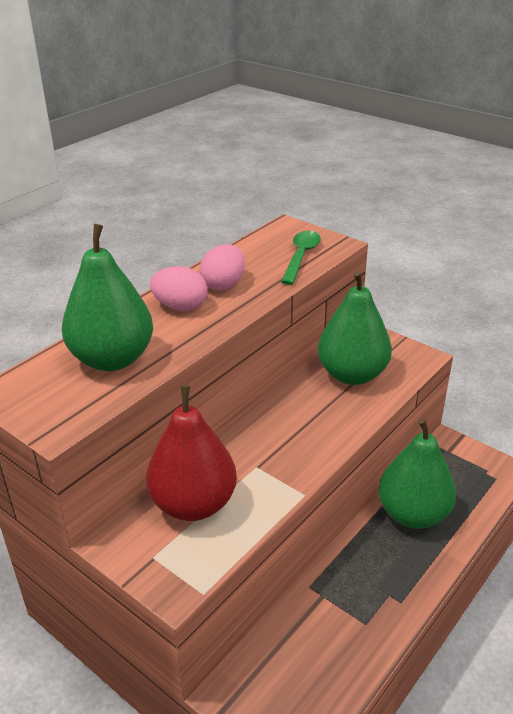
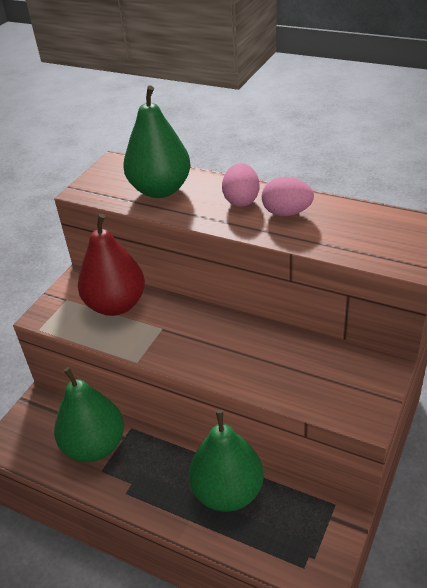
camera: 80 degrees right, 5 degrees up
(301, 257) = (365, 245): green spoon -> none
(352, 374) = (308, 366): green pear -> green pear (95, 446)

